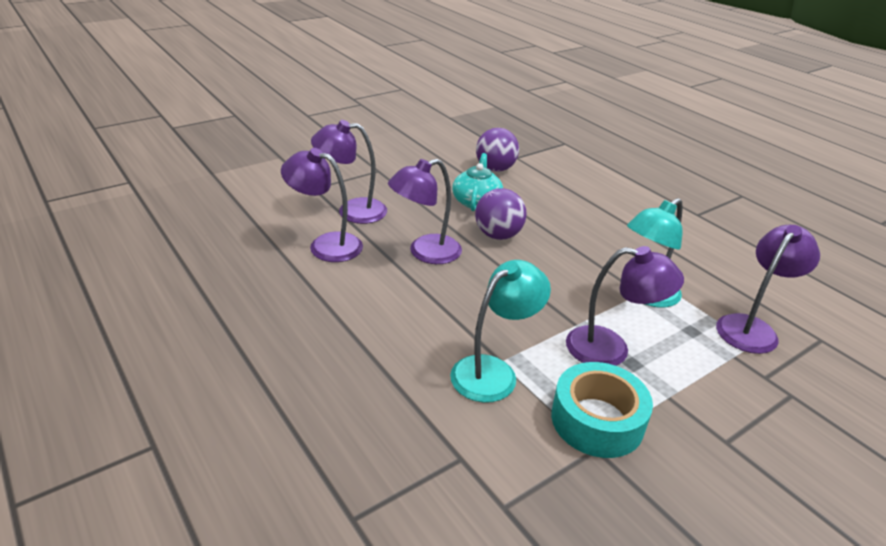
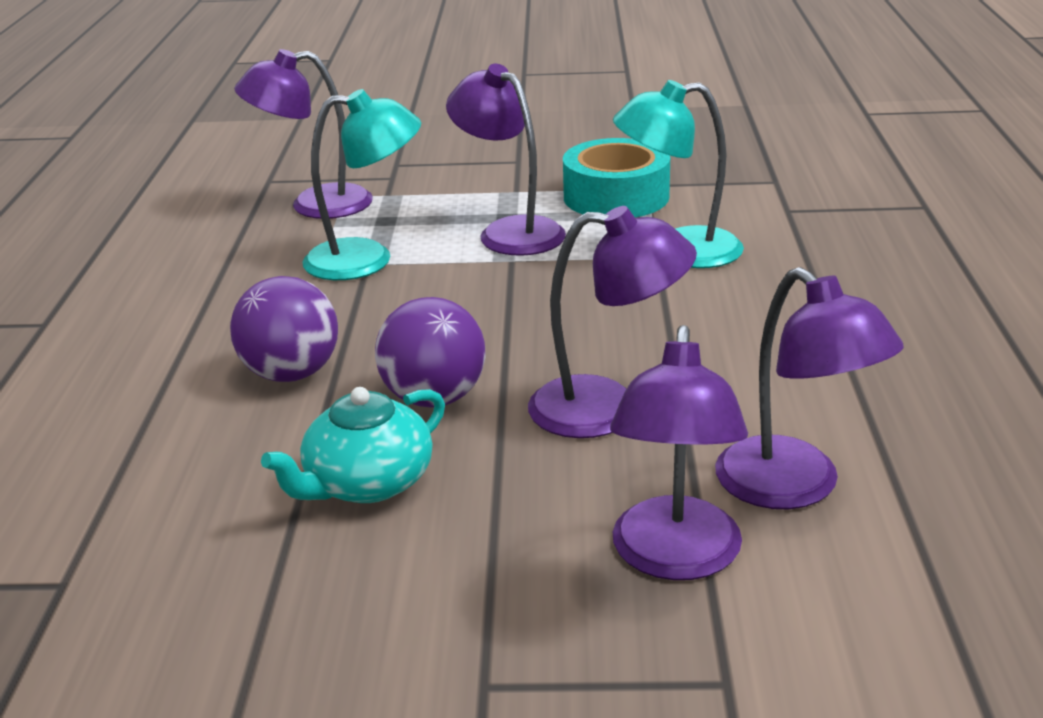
camera: 140 degrees left, 5 degrees down
(352, 211) = (675, 558): purple lamp -> purple lamp turned 60 degrees clockwise
(495, 169) = (180, 563): purple ball -> purple ball (291, 373)

